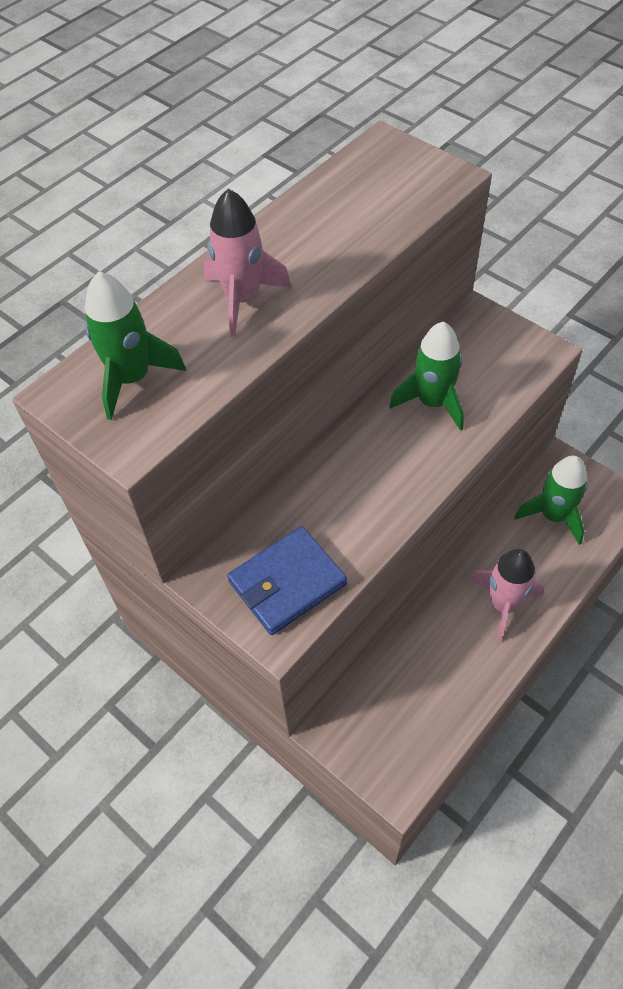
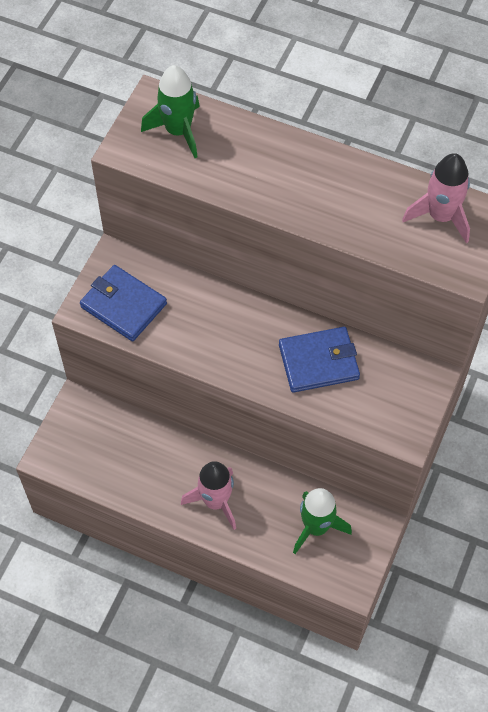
camera: 70 degrees right, 5 degrees up
(243, 300) = (272, 171): pink rocket -> pink rocket (440, 216)
(432, 402) = (318, 362): green rocket -> blue wallet

